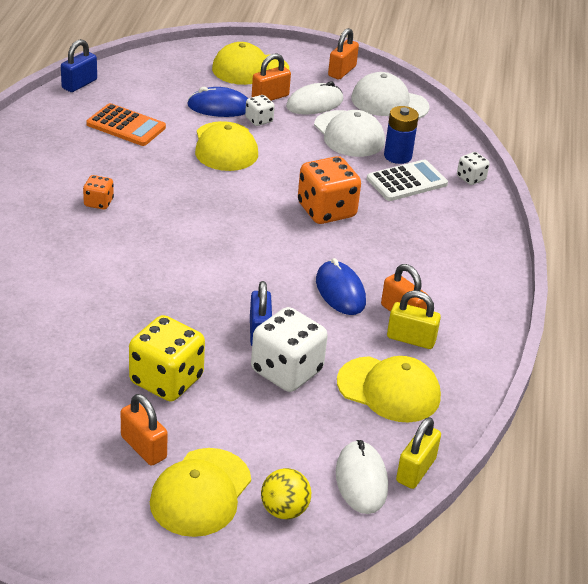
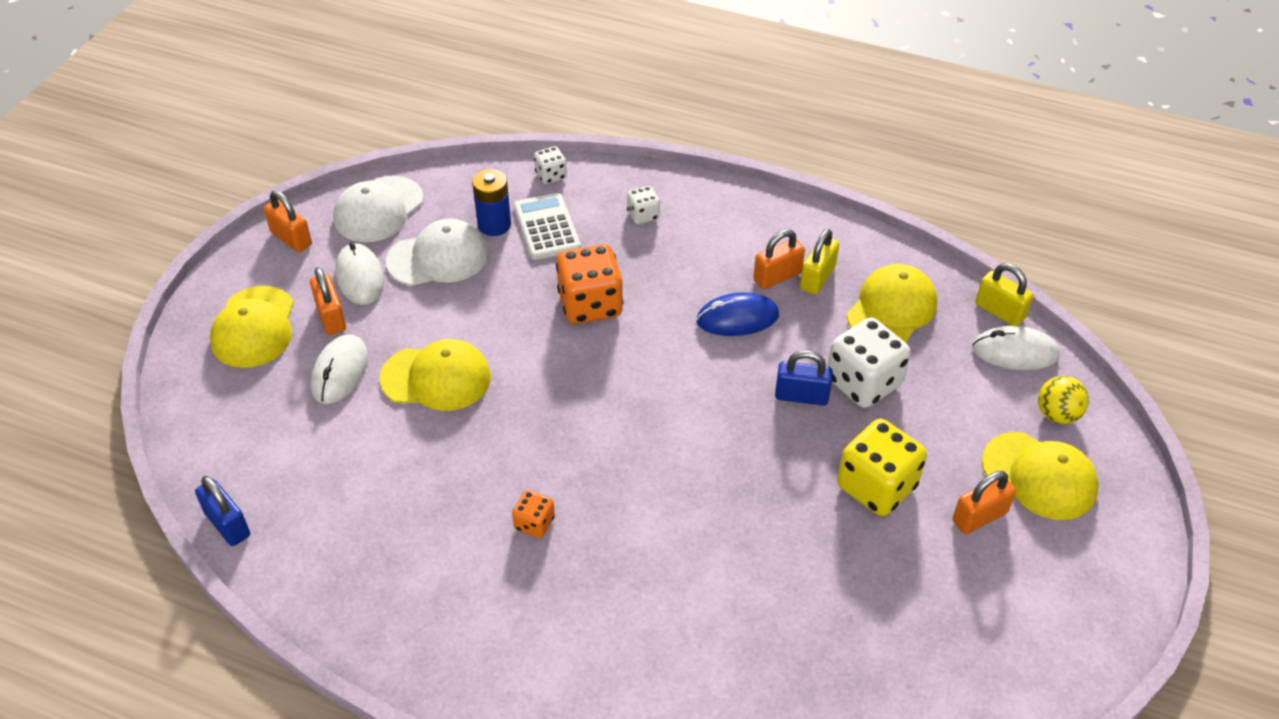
camera: 75 degrees left, 10 degrees up
(126, 126) = (358, 478): orange calculator -> none
(219, 107) = (340, 372): blue mouse -> white mouse
(259, 120) = (383, 336): white dice -> white dice (643, 215)

